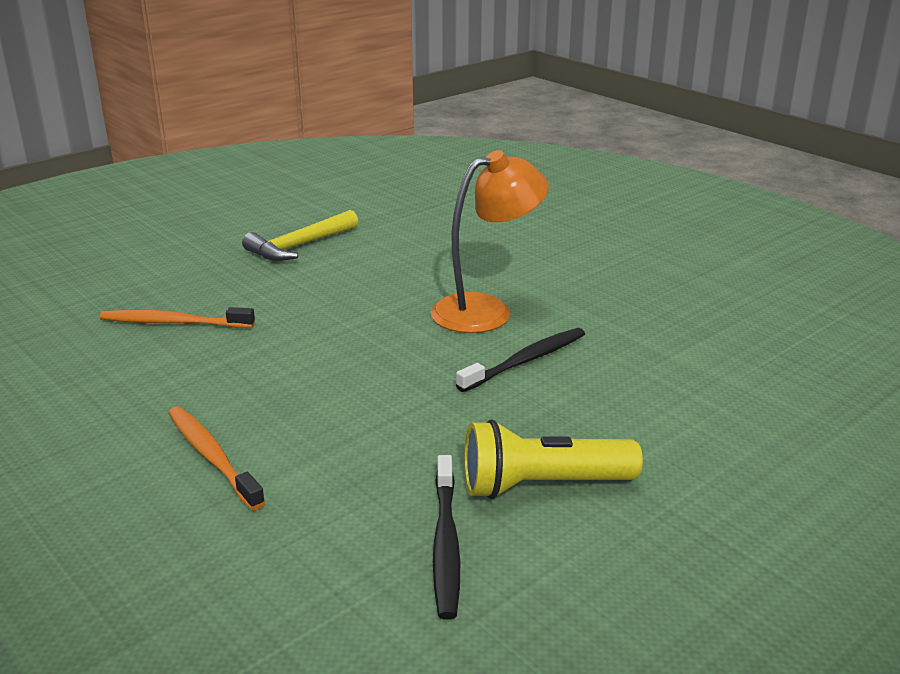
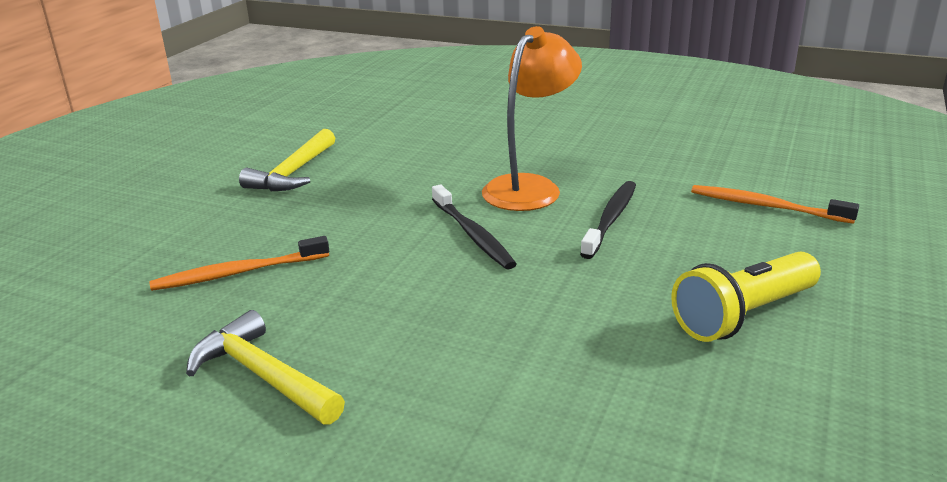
camera: 25 degrees left, 0 degrees up
(112, 410) = (263, 376): none -> yellow hammer
(212, 456) = (423, 387): orange toothbrush -> orange toothbrush (765, 206)
(445, 544) = (727, 392): black toothbrush -> black toothbrush (473, 235)

